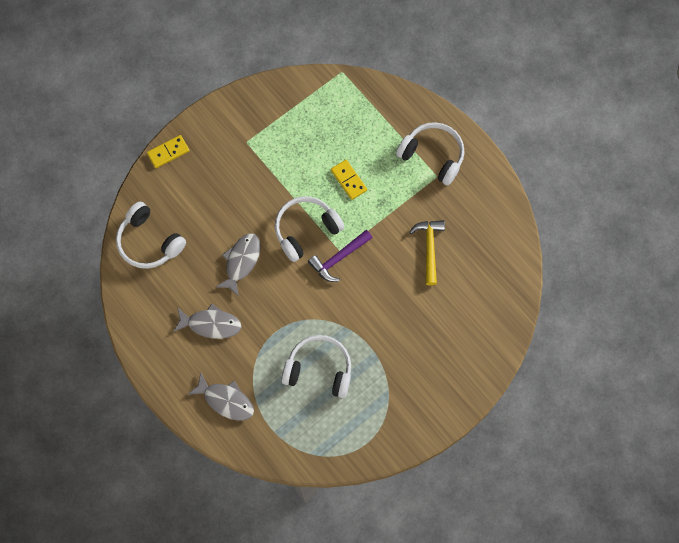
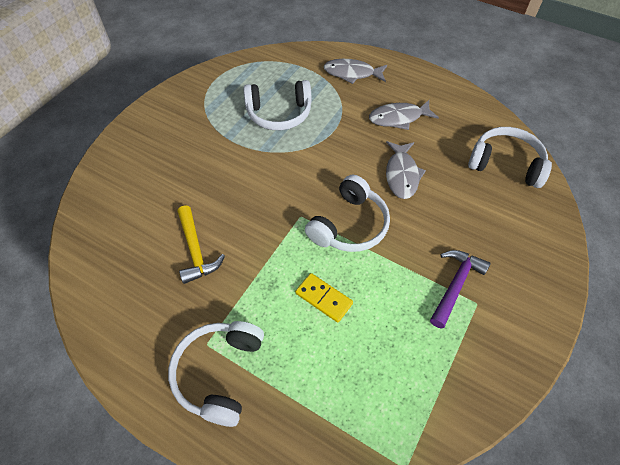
camera: 160 degrees right, 15 degrees down
(168, 152) = (558, 258): yellow domino -> none
(339, 258) = (299, 209): purple hammer -> purple hammer (455, 285)
(433, 155) = (219, 373): white headphones -> white headphones turned 90 degrees clockwise

